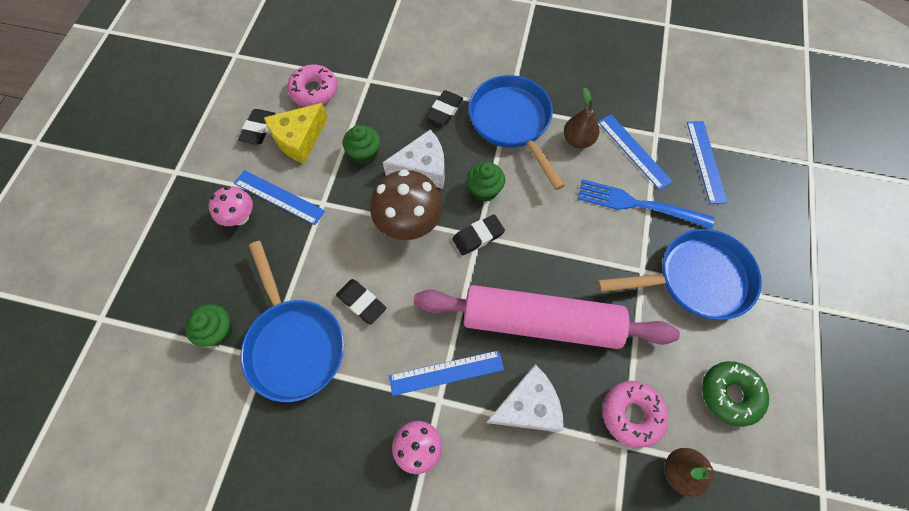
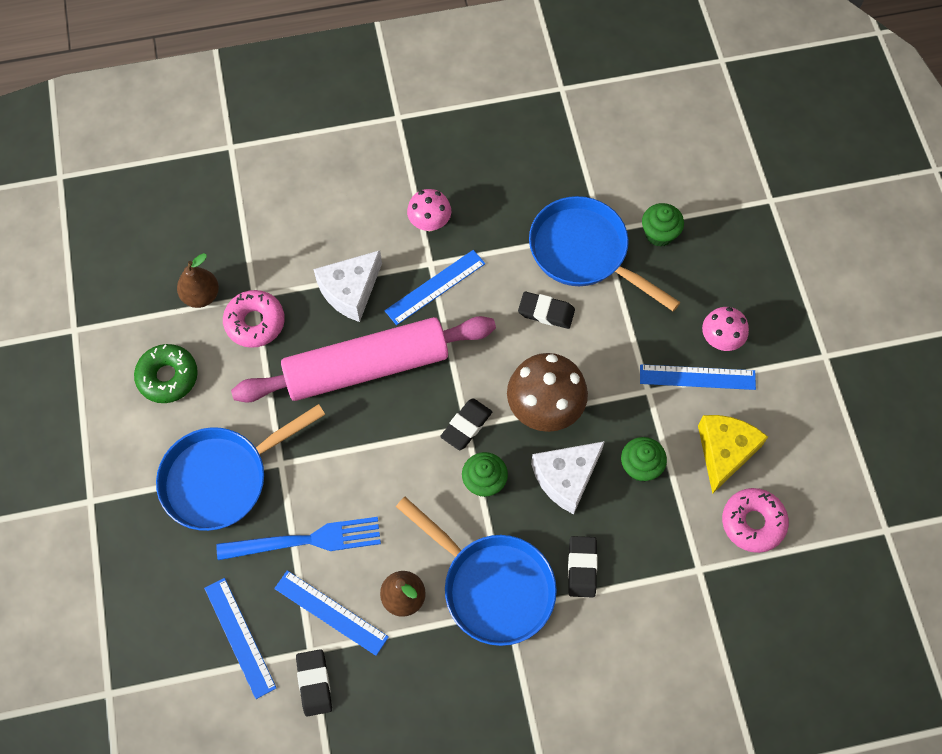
camera: 155 degrees right, 0 degrees up
(258, 129) = (779, 444): black eraser -> black eraser (314, 683)

